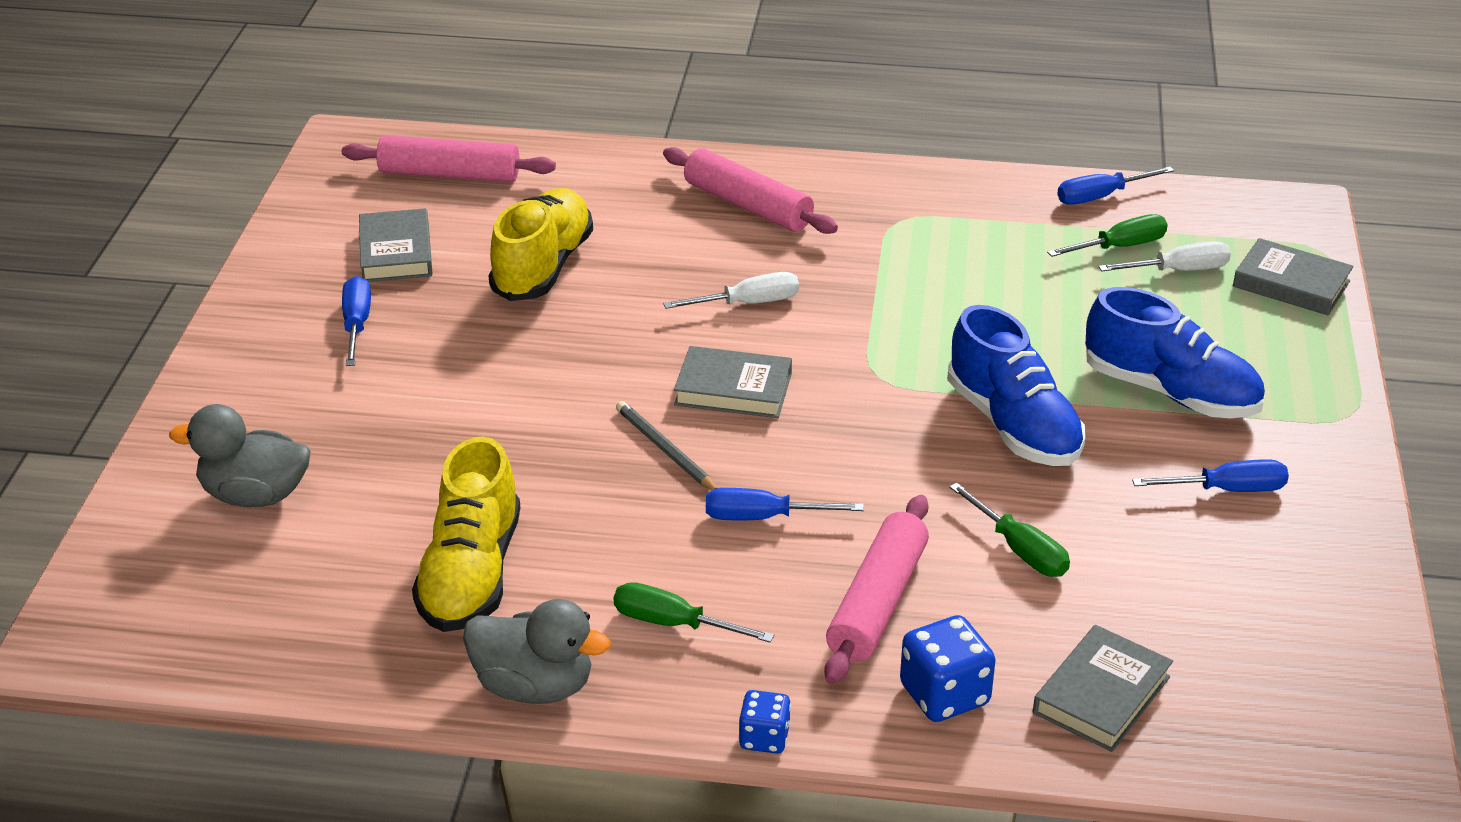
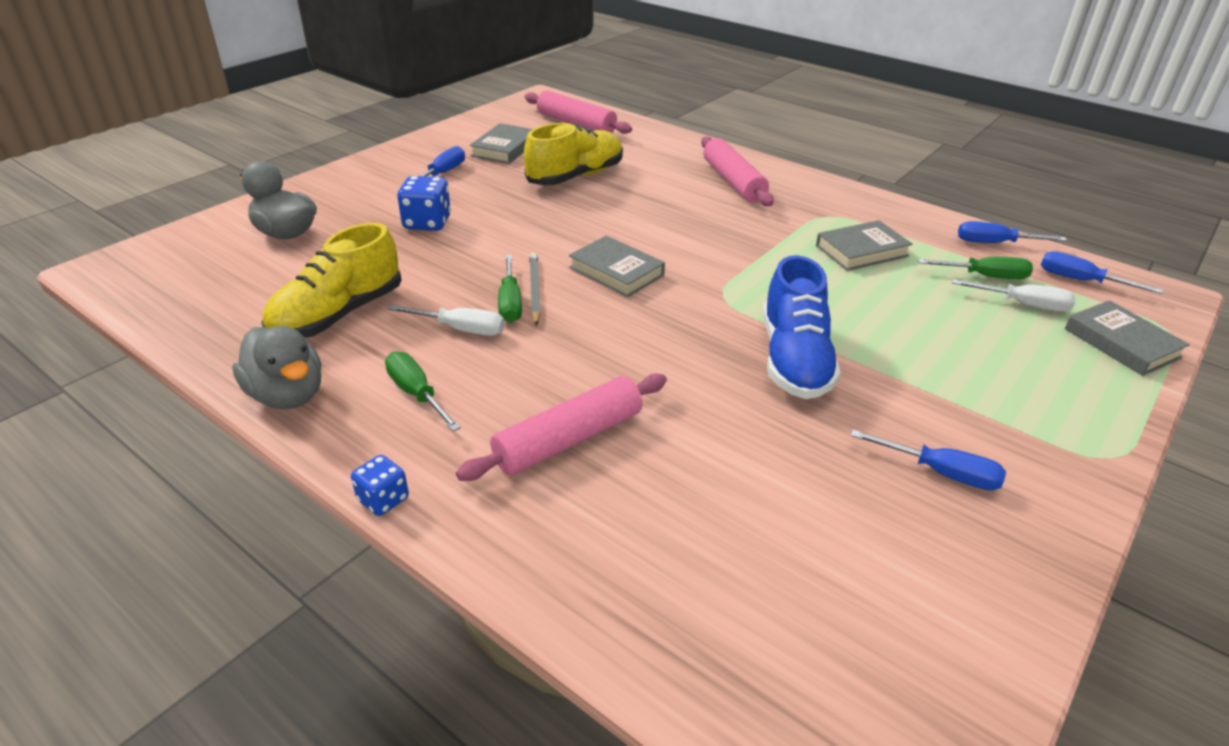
camera: 30 degrees right, 0 degrees up
(748, 303) = (678, 229): white screwdriver -> white screwdriver (461, 329)
(763, 517) = (551, 352): blue screwdriver -> blue screwdriver (1080, 280)
(944, 695) = (547, 531): blue dice -> blue dice (427, 223)
(1020, 550) = (716, 447): green screwdriver -> green screwdriver (510, 303)
(1102, 695) = (676, 595): grey book -> grey book (861, 251)
(1171, 392) = (948, 382): blue shoe -> none

